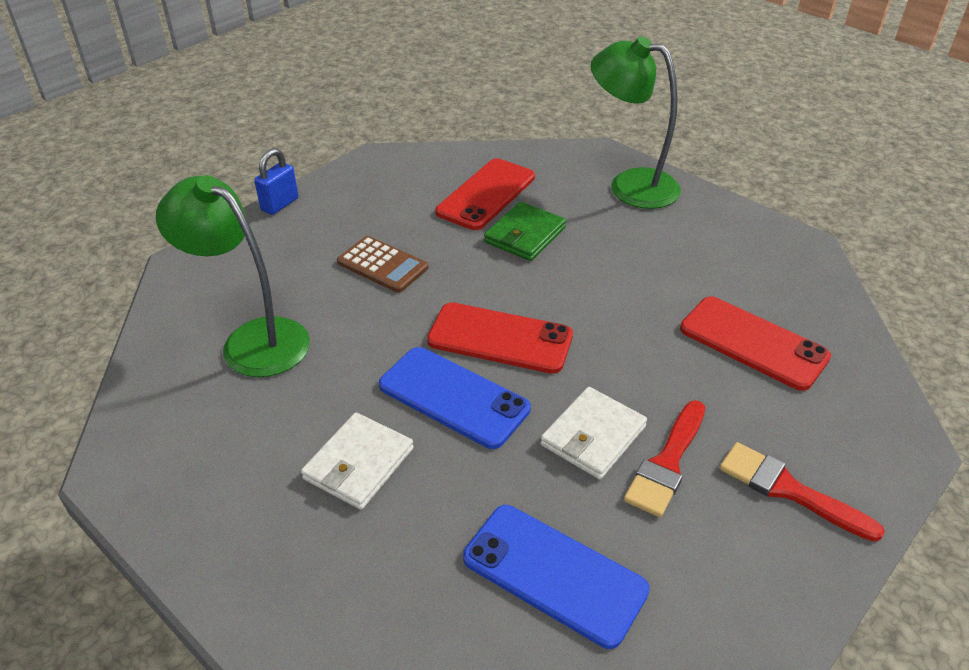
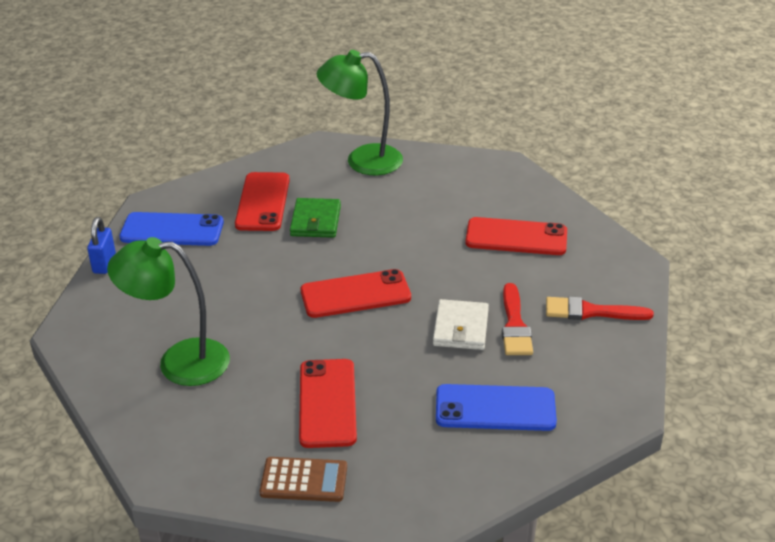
camera: 30 degrees left, 5 degrees down
(359, 463) = (327, 403): white wallet -> red phone
(382, 265) = (229, 278): brown calculator -> brown calculator (304, 480)
(453, 397) = (355, 341): blue phone -> blue phone (172, 230)

